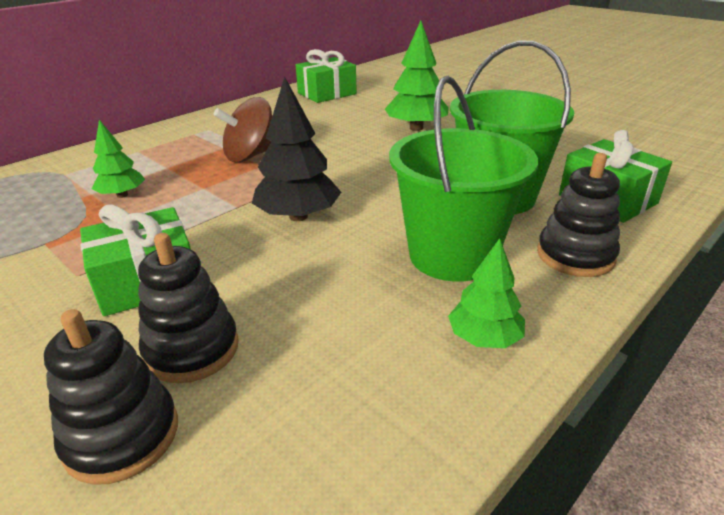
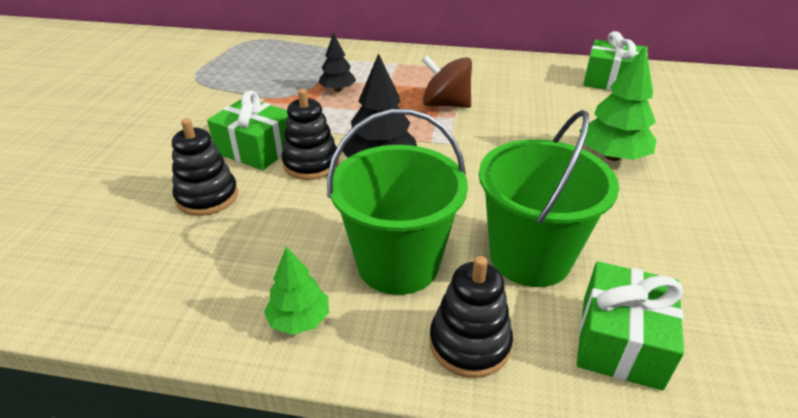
camera: 55 degrees right, 5 degrees up
(122, 195) = (338, 89): green tree -> black tree
(122, 435) = (132, 210): black stacking toy -> black stacking toy (311, 164)

